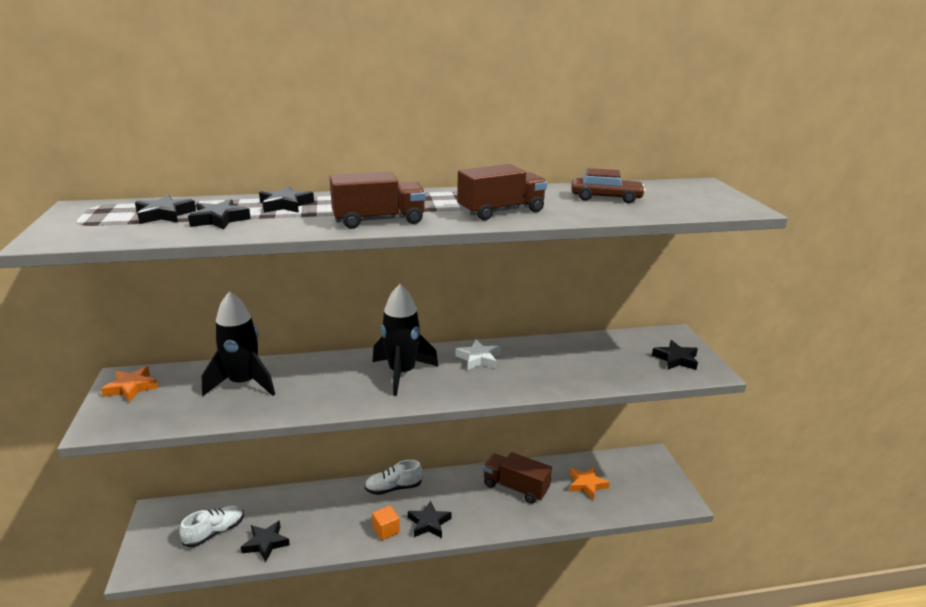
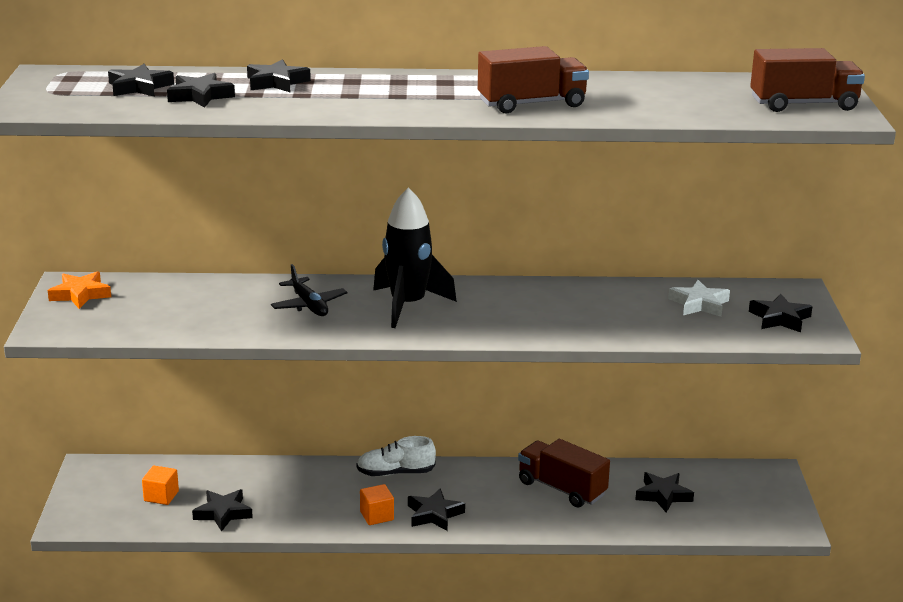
camera: 10 degrees right, 0 degrees up
(215, 532) = (161, 496): white shoe -> orange cube
(243, 383) = (211, 301): black rocket -> none
(324, 380) = (309, 305): none -> black plane
(378, 220) = (380, 107): brown truck -> brown truck (803, 104)
(479, 359) = (512, 297): white star -> white star (699, 304)
(587, 485) = (663, 495): orange star -> black star
(606, 198) = (676, 94): brown car -> none

